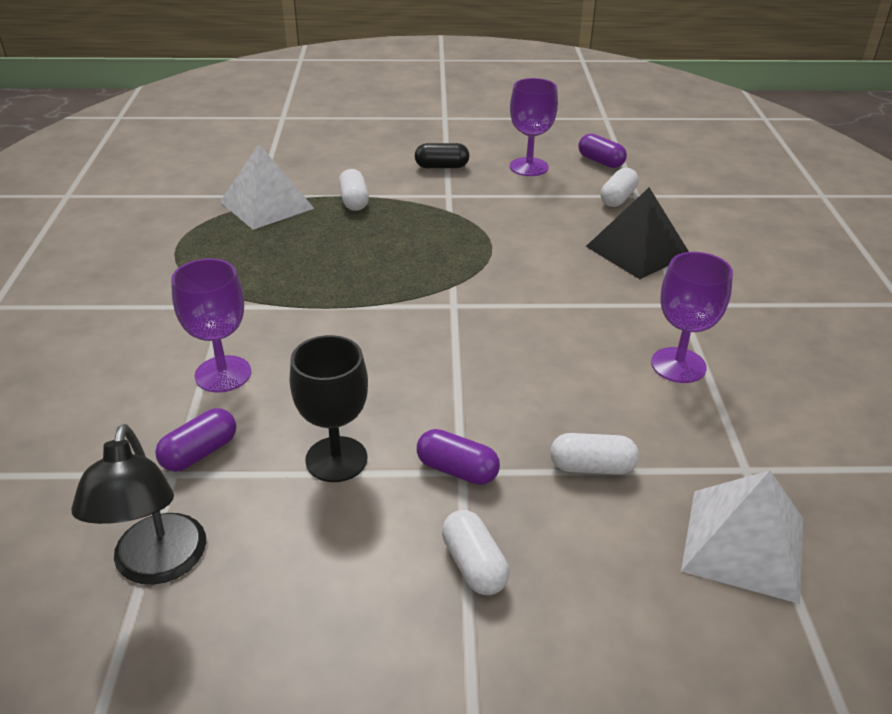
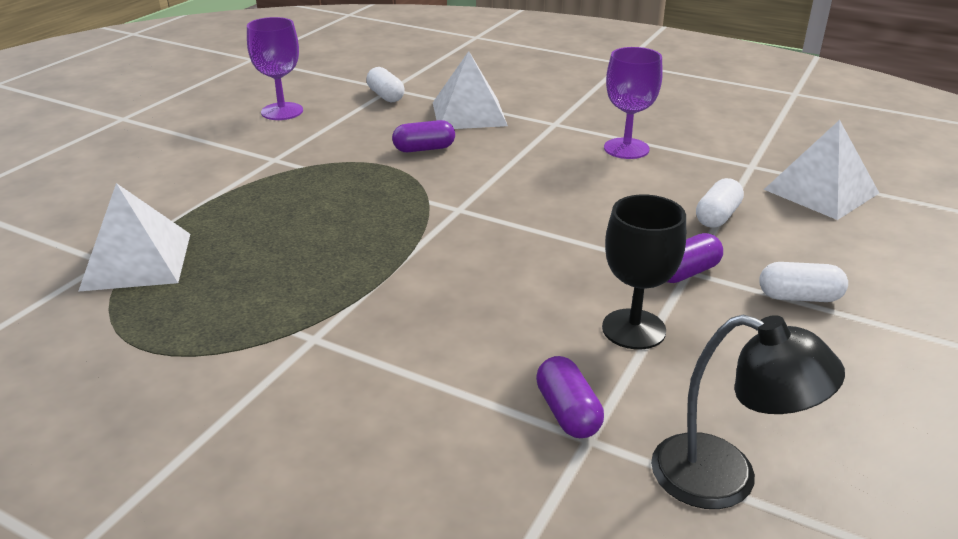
camera: 60 degrees left, 5 degrees down
(223, 374) = (444, 367): purple goblet -> none
(354, 201) = (210, 208): white capsule -> none
(441, 167) = (217, 147): black capsule -> none
(600, 161) = (319, 83): purple capsule -> purple capsule (424, 149)
(638, 250) = (469, 113): black pyramid -> white pyramid

